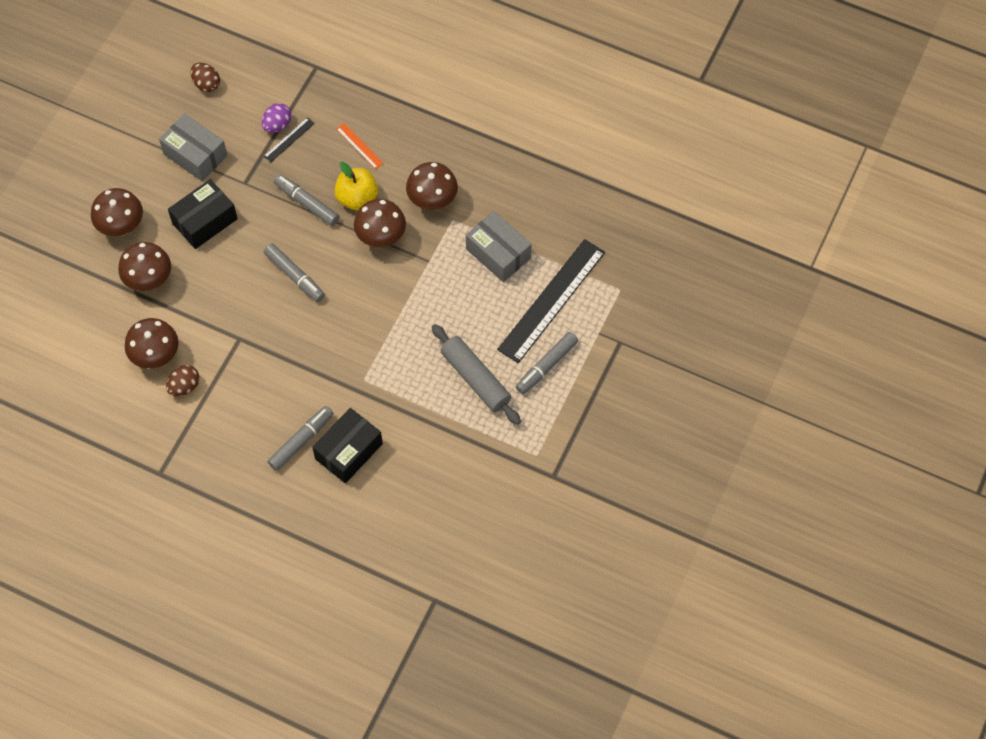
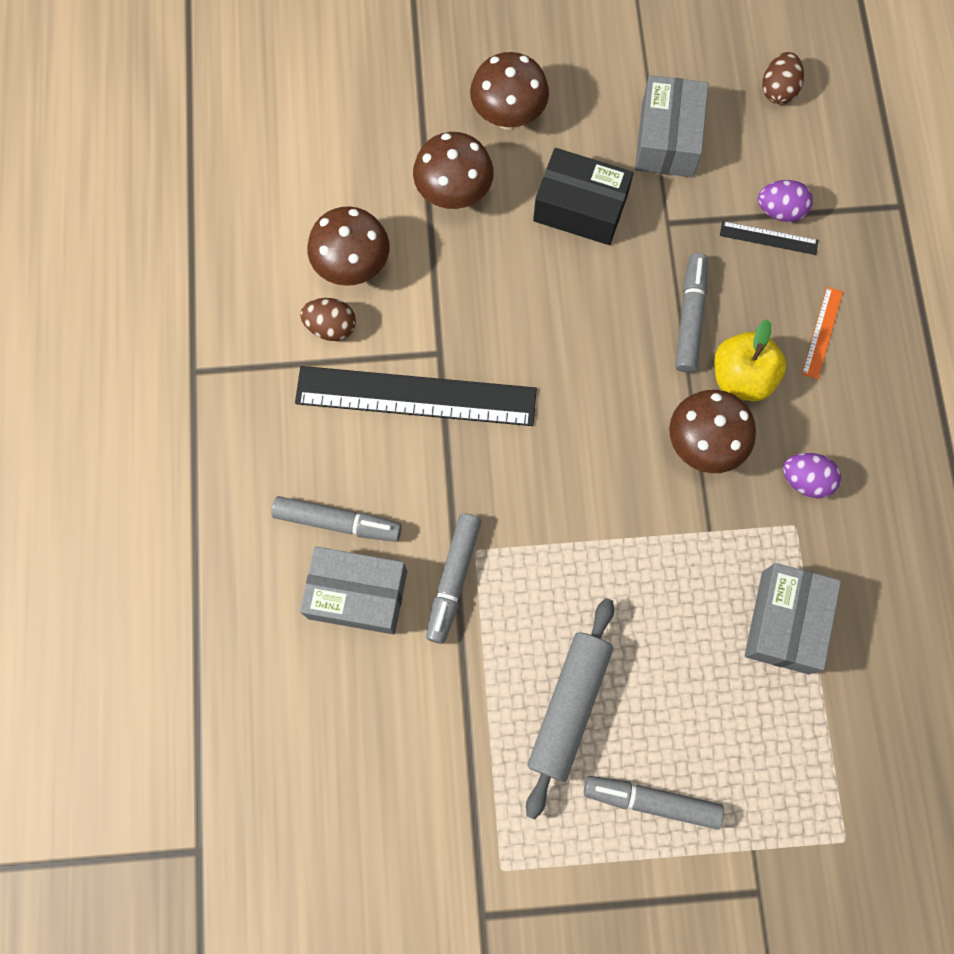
camera: 60 degrees right, 10 degrees up
(295, 276) = (573, 367): grey marker -> grey marker (453, 579)
(348, 451) = (357, 594): black box -> grey box
(432, 201) = (805, 480): brown mushroom -> purple egg
(551, 300) = (761, 746): black ruler -> black ruler (416, 396)

